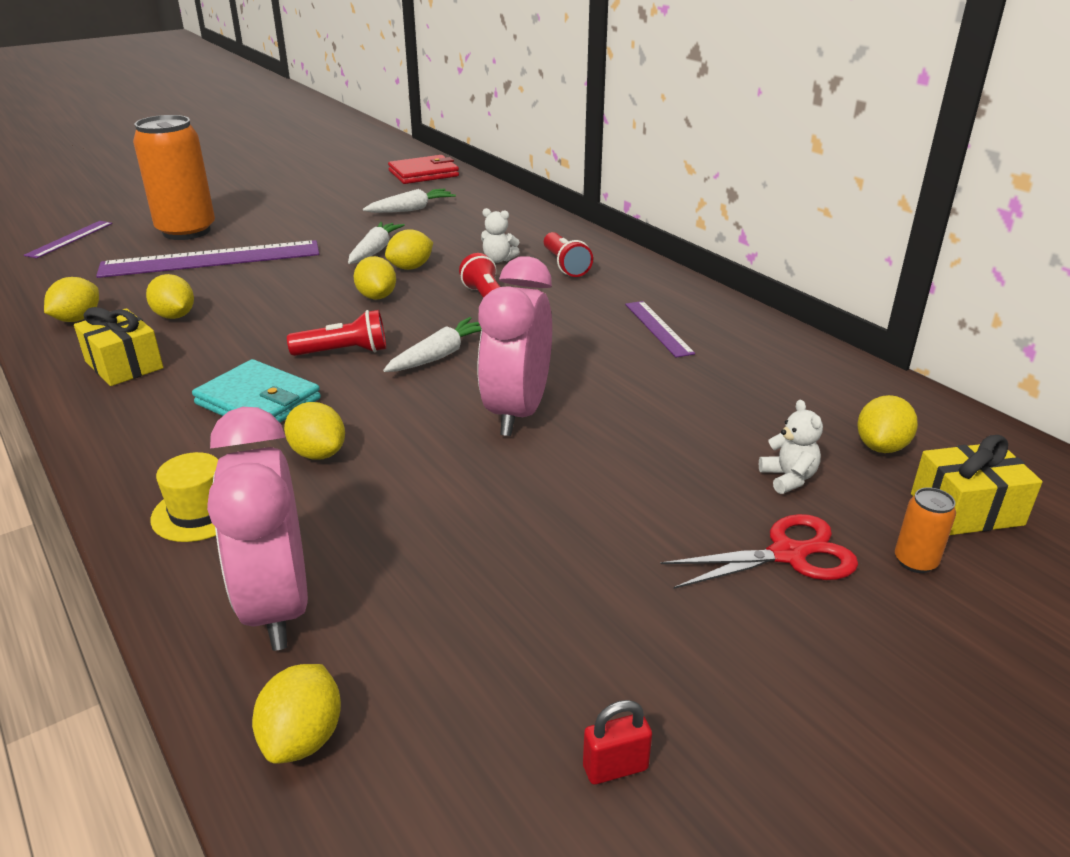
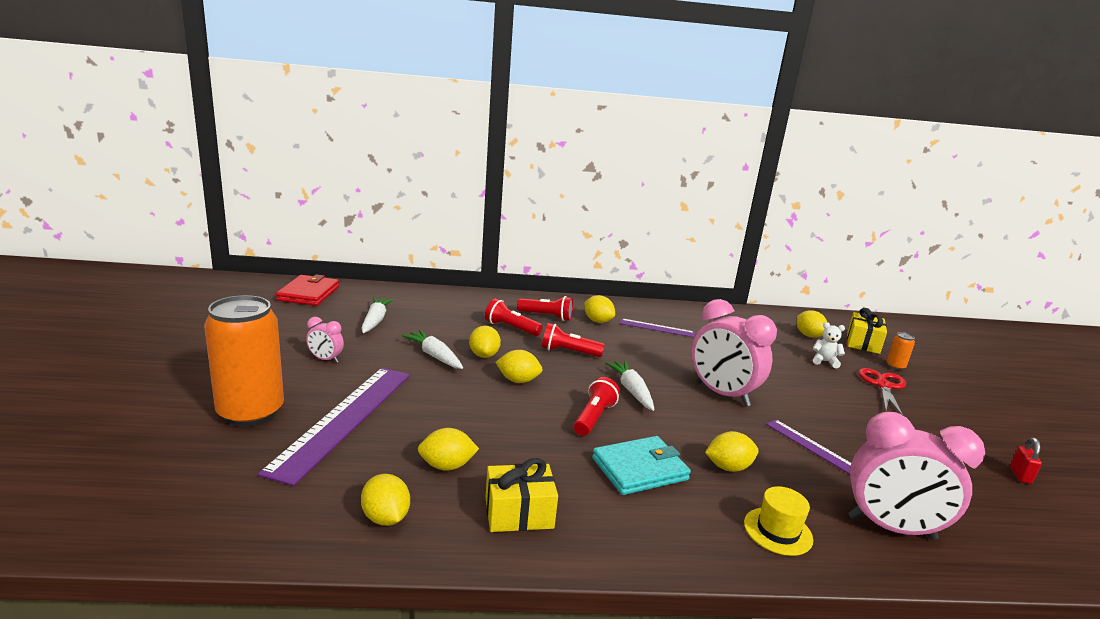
camera: 60 degrees left, 10 degrees down
(69, 239) = (144, 479): purple ruler -> purple ruler (812, 447)
(303, 738) = (1003, 550): yellow lemon -> yellow lemon (597, 321)
(305, 221) = (325, 359): none -> pink clock
(498, 259) = (511, 328): white teddy bear -> red flashlight

